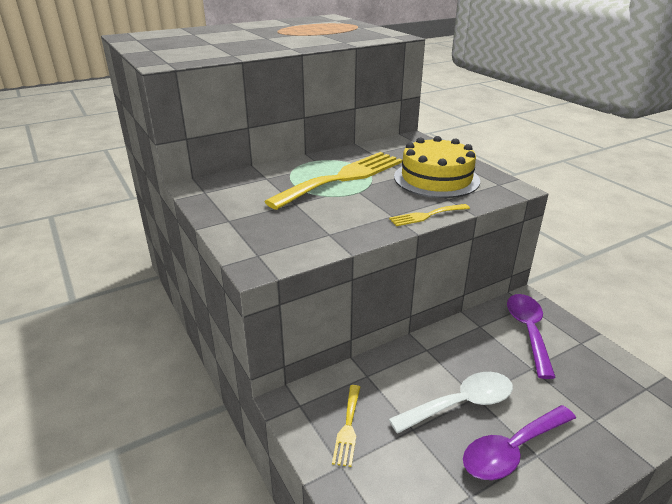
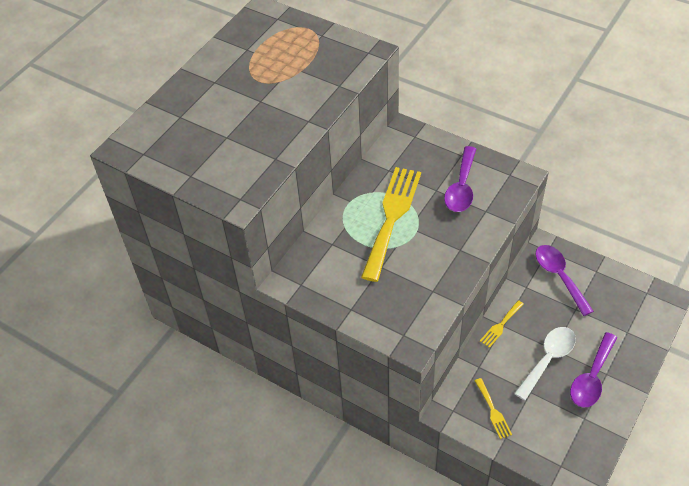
camera: 25 degrees left, 20 degrees up
(426, 215) = (483, 239): yellow fork -> yellow fork (500, 325)
(436, 179) = (461, 187): yellow cake -> purple spoon

